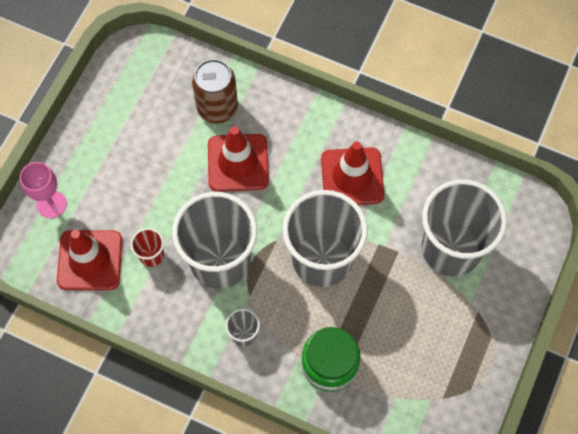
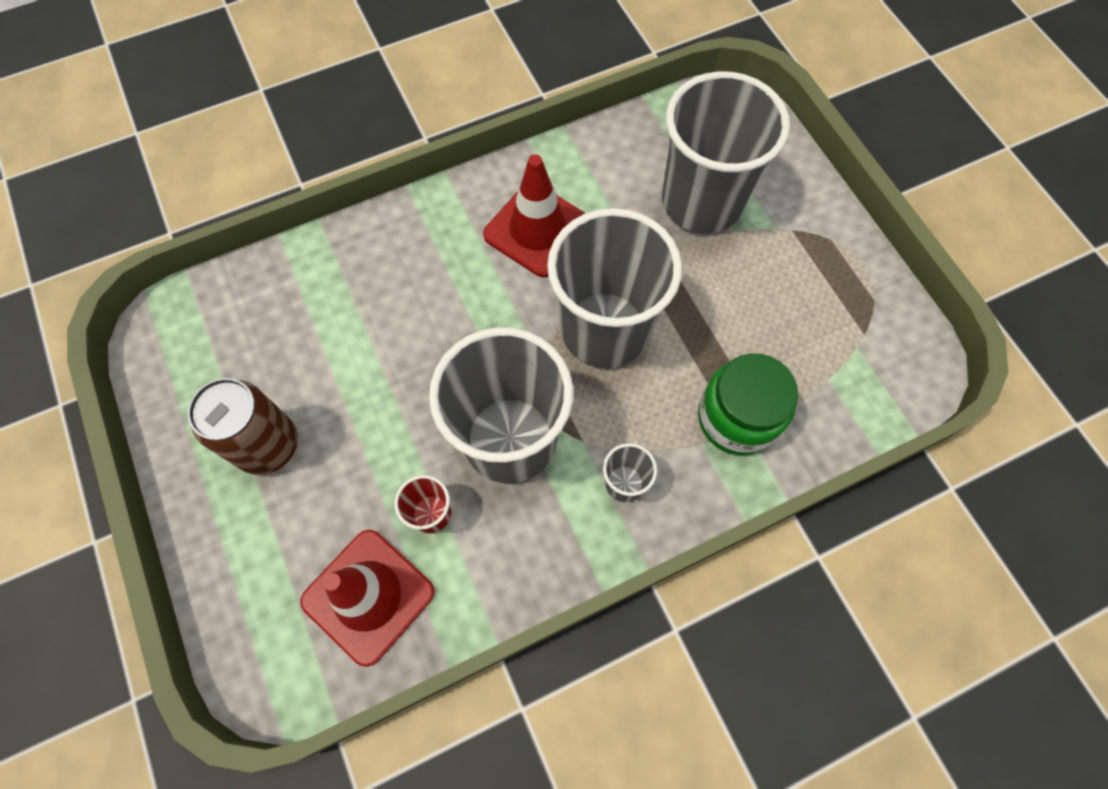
camera: 50 degrees left, 0 degrees up
(51, 204) = (248, 587): pink goblet -> none
(217, 108) = (322, 298): brown can -> brown can (268, 445)
(238, 163) = (410, 328): red traffic cone -> none

